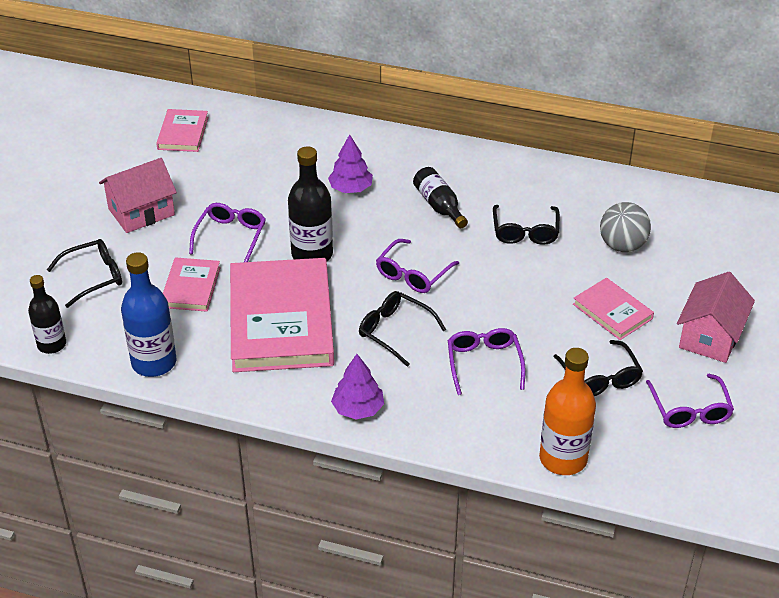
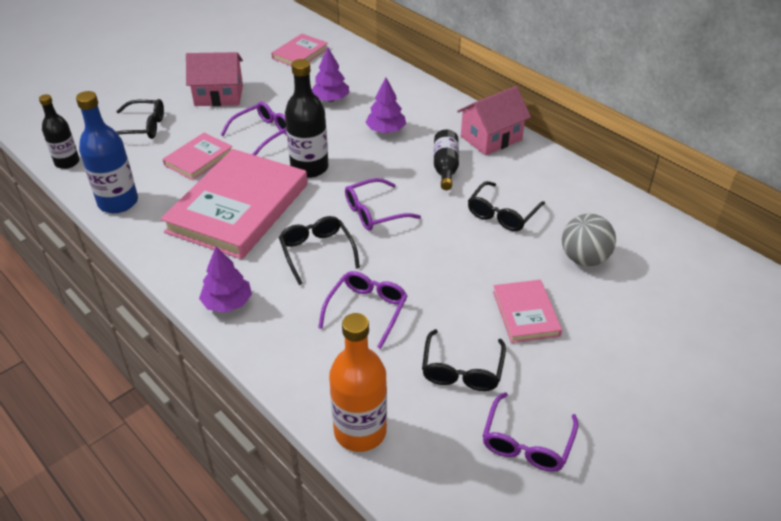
camera: 30 degrees right, 0 degrees up
(265, 174) = (331, 99): none -> purple tree
(710, 336) = (607, 378): pink house -> pink house (491, 138)

